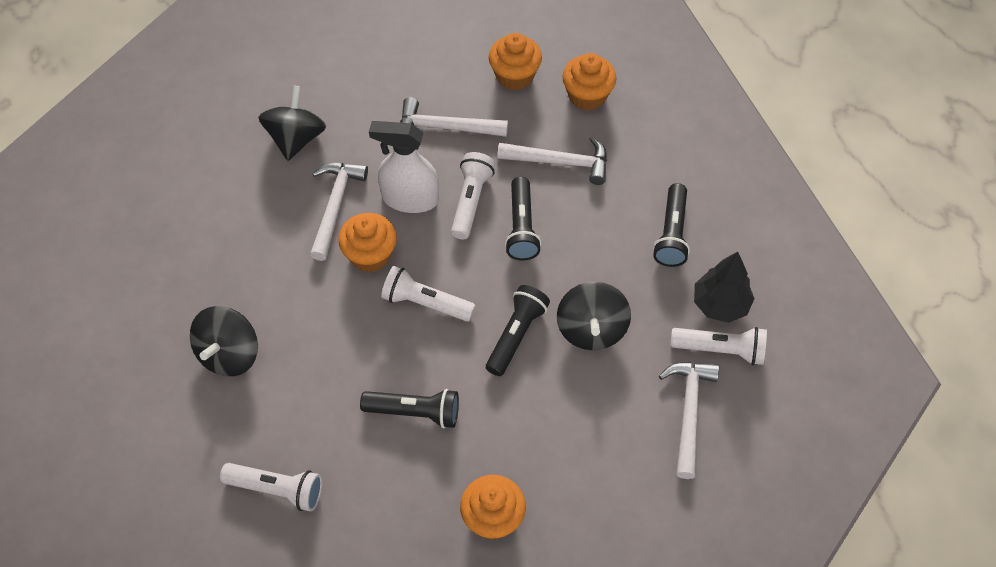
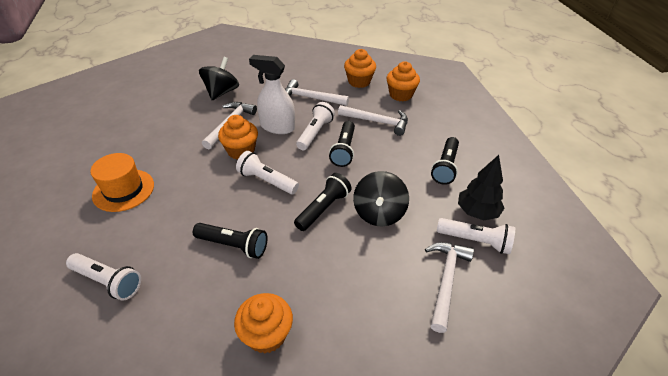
camera: 10 degrees right, 15 degrees down
(229, 354) = (123, 190): black spinning top -> orange hat

